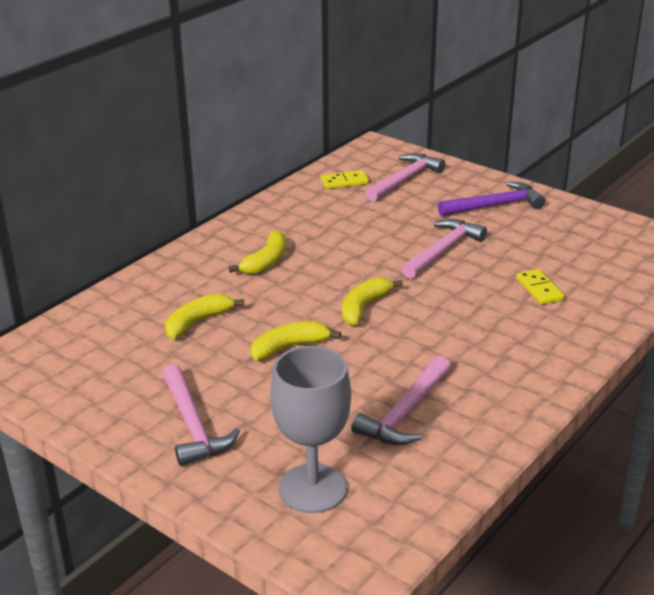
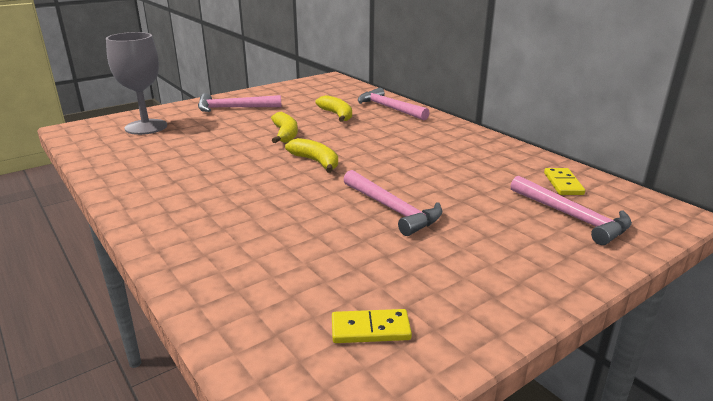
camera: 105 degrees right, 5 degrees down
(266, 261) = (408, 138): yellow banana -> none
(405, 412) = (176, 157): pink hammer -> pink hammer (389, 108)
(495, 205) = (494, 264): purple hammer -> none
(539, 289) = (283, 246): yellow domino -> yellow domino (370, 329)

